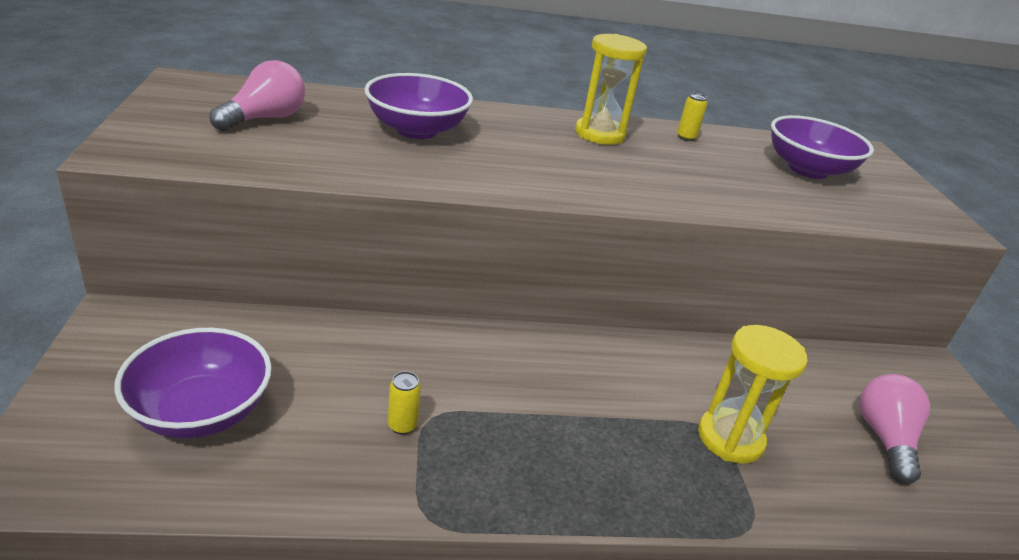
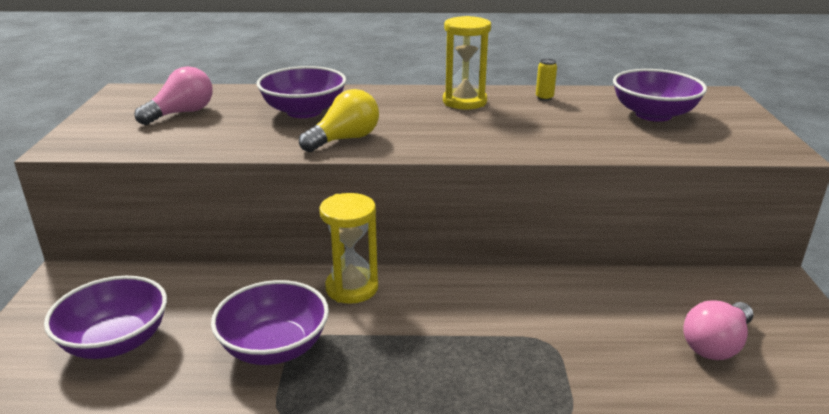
camera: 10 degrees right, 5 degrees down
(402, 425) = (274, 347): yellow can -> purple bowl
(476, 172) = (344, 139): none -> yellow light bulb
(730, 438) = (564, 349): yellow hourglass -> yellow hourglass (352, 288)
(885, 438) = (716, 345): pink light bulb -> pink light bulb turned 150 degrees counterclockwise

